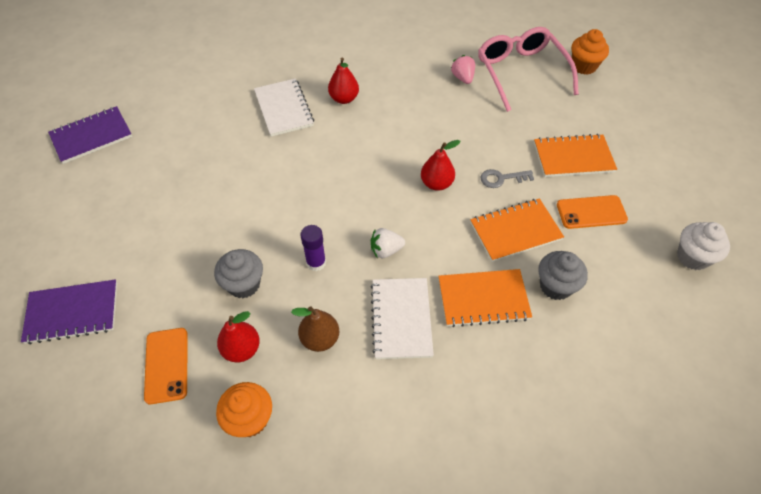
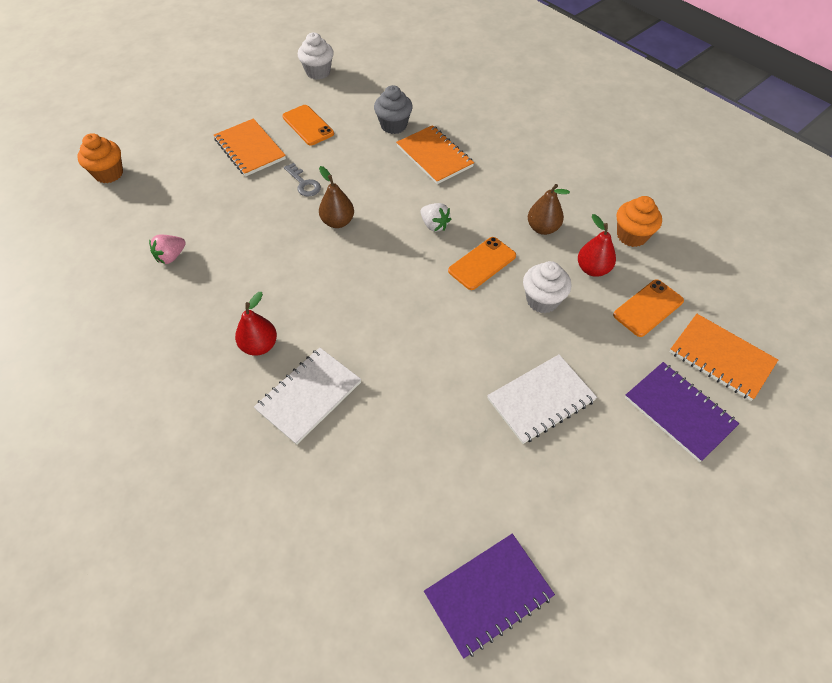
camera: 120 degrees left, 0 degrees up
(92, 136) = (488, 594): purple notebook -> purple notebook turned 60 degrees counterclockwise
(244, 284) = (542, 300): grey cupcake -> white cupcake
(316, 262) = (482, 263): purple glue stick -> orange phone
(401, 319) = (487, 191): white notebook -> white notebook (540, 399)
(436, 183) = (338, 222): red pear -> brown pear
(515, 231) = (357, 159): orange notebook -> orange notebook (721, 358)
(521, 72) = (140, 215): pink glasses -> none

